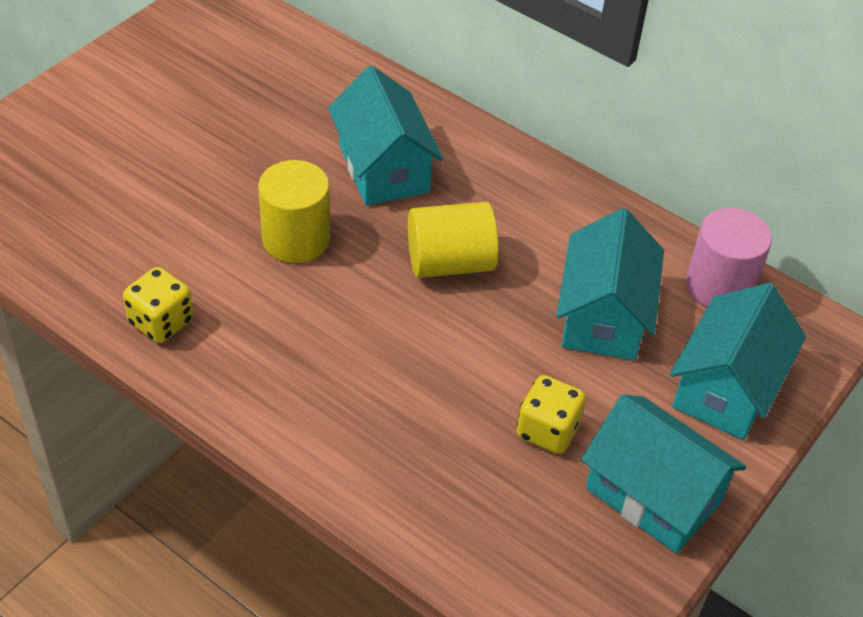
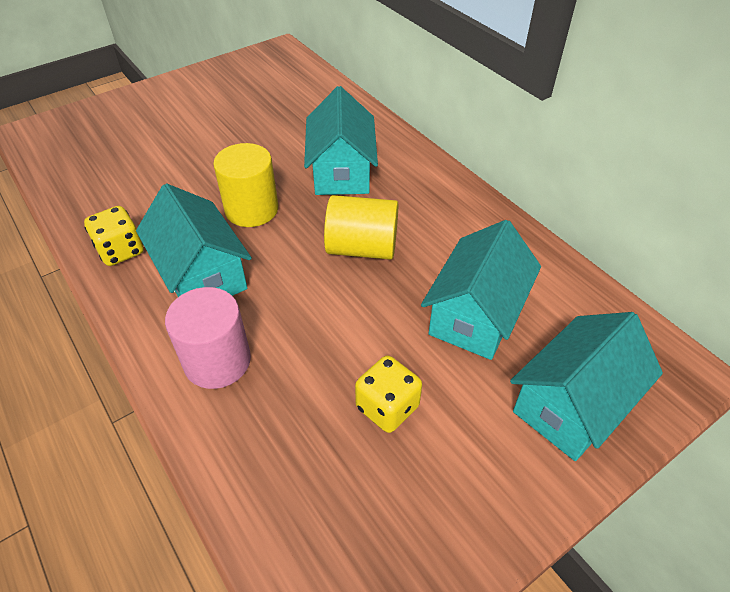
camera: 20 degrees right, 0 degrees up
(653, 495) = (466, 497): turquoise house -> turquoise house (202, 275)
(719, 286) = (590, 310): pink cylinder -> pink cylinder (217, 361)

